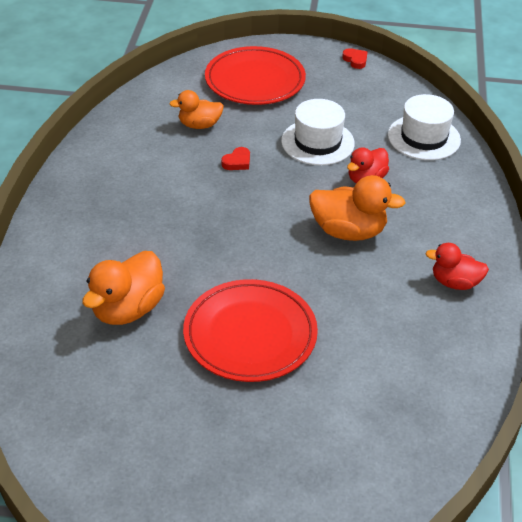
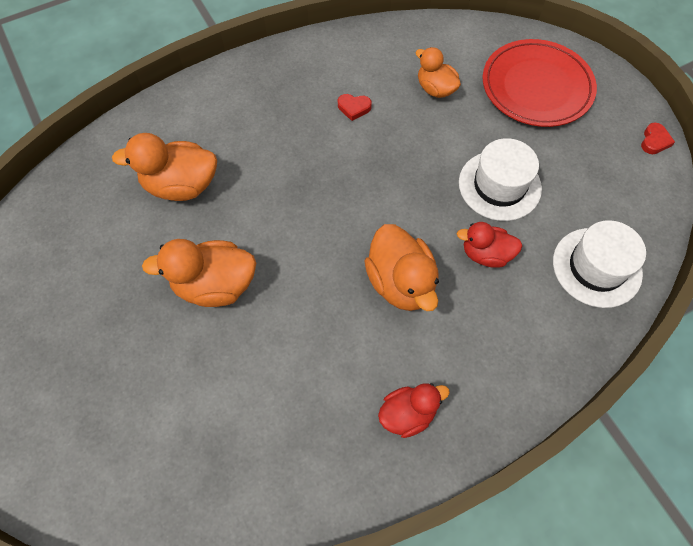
camera: 55 degrees right, 20 degrees up
(237, 162) = (414, 144): red heart -> red heart (354, 108)
(250, 334) = (215, 285): red plate -> orange duck
(455, 282) = (407, 414): red duck -> red duck turned 90 degrees clockwise

